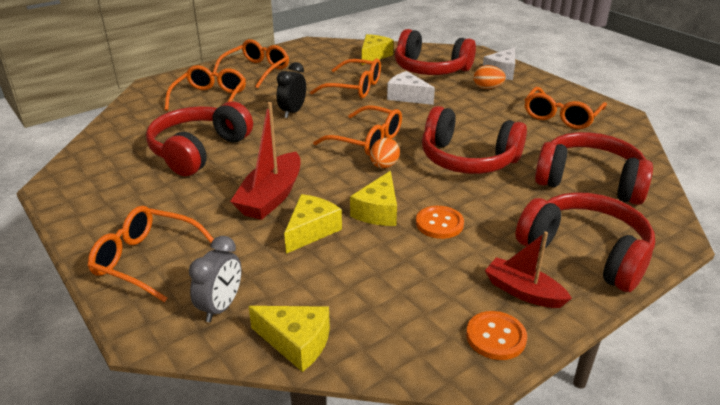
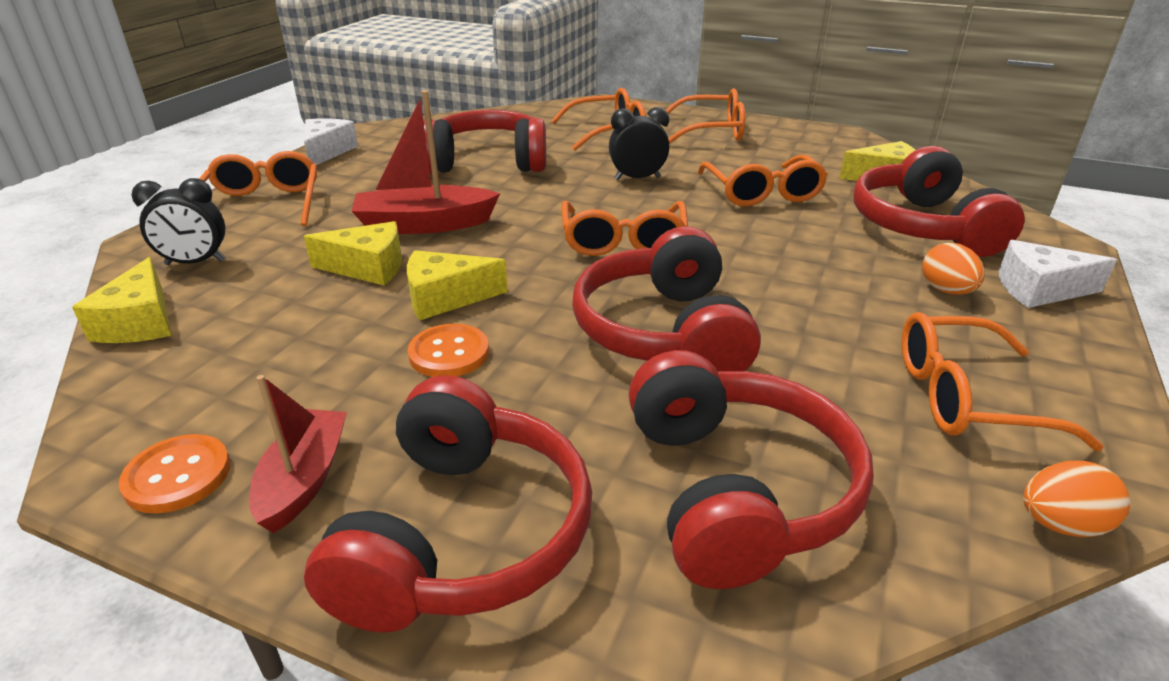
camera: 60 degrees right, 0 degrees up
(221, 307) = (195, 263): grey clock -> black clock
(384, 166) = (567, 271): orange egg -> orange egg (1060, 524)
(407, 96) = (796, 234): white cheese -> white cheese (327, 152)

